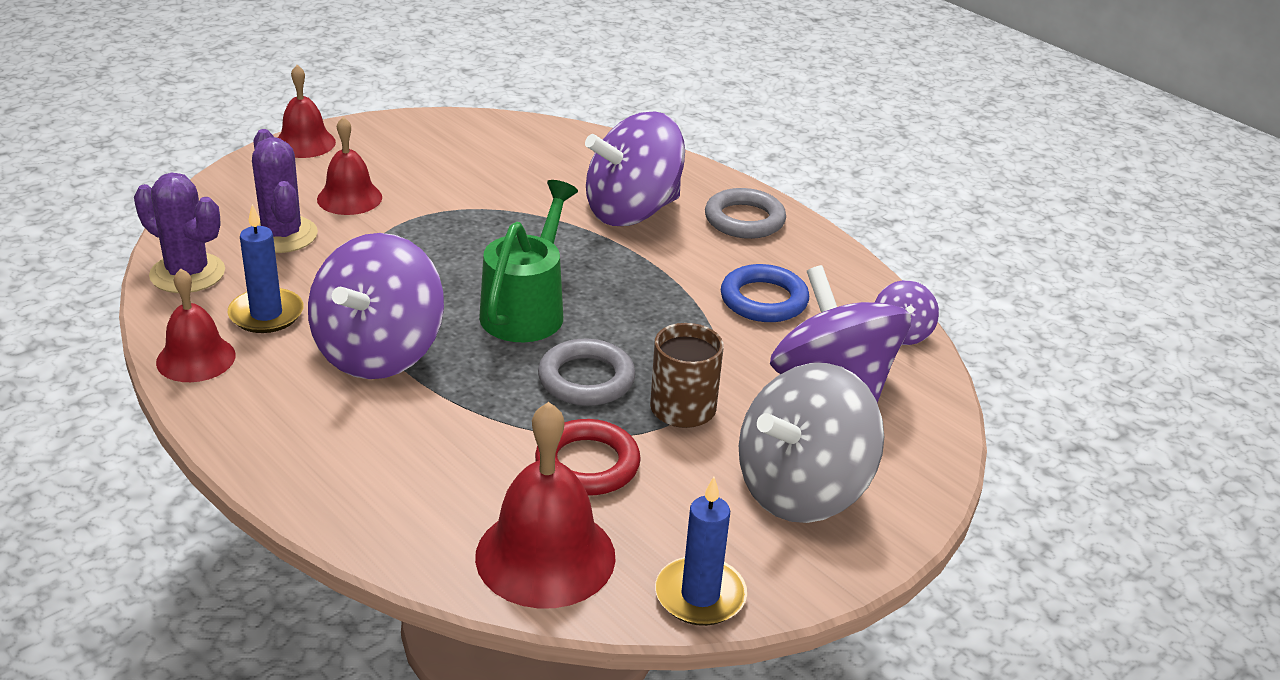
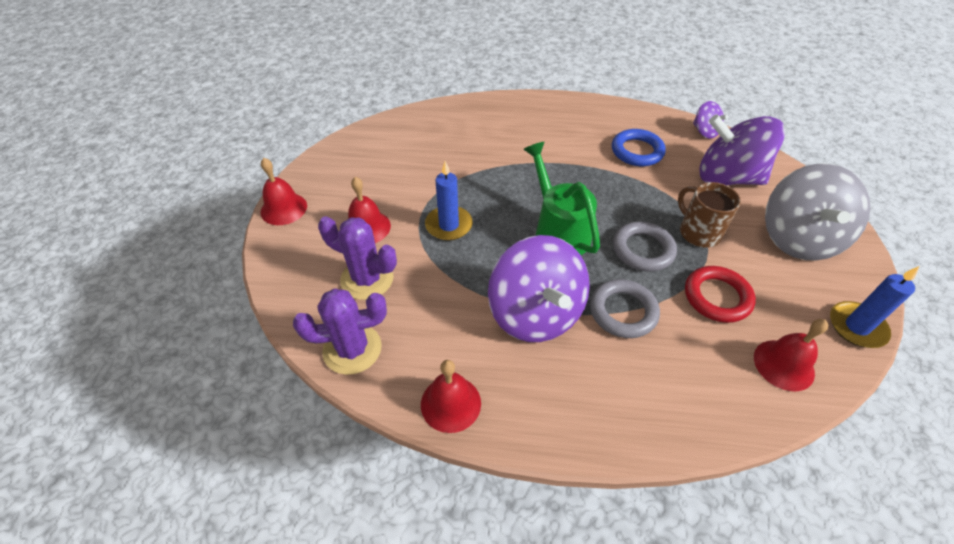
camera: 40 degrees left, 15 degrees up
(266, 314) = (441, 339): blue candle -> blue candle (449, 225)
(545, 556) = (783, 365): red bell -> red bell, size x0.64
(632, 211) = (514, 140): purple spinning top -> none
(744, 220) = (565, 114): grey ring -> grey ring (623, 311)

